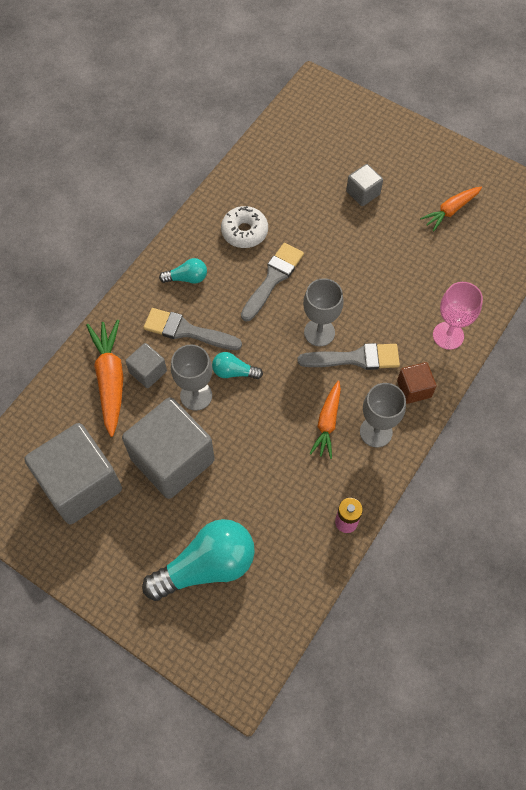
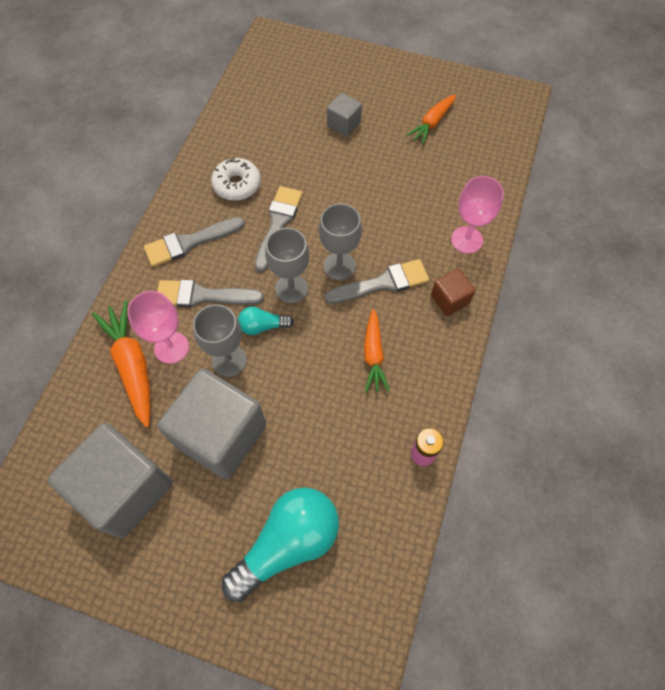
camera: 15 degrees left, 0 degrees up
(148, 372) = (171, 347): grey cube -> pink goblet
(187, 278) = (189, 242): turquoise light bulb -> grey brush
(376, 432) = (425, 352): grey goblet -> grey goblet (291, 288)

